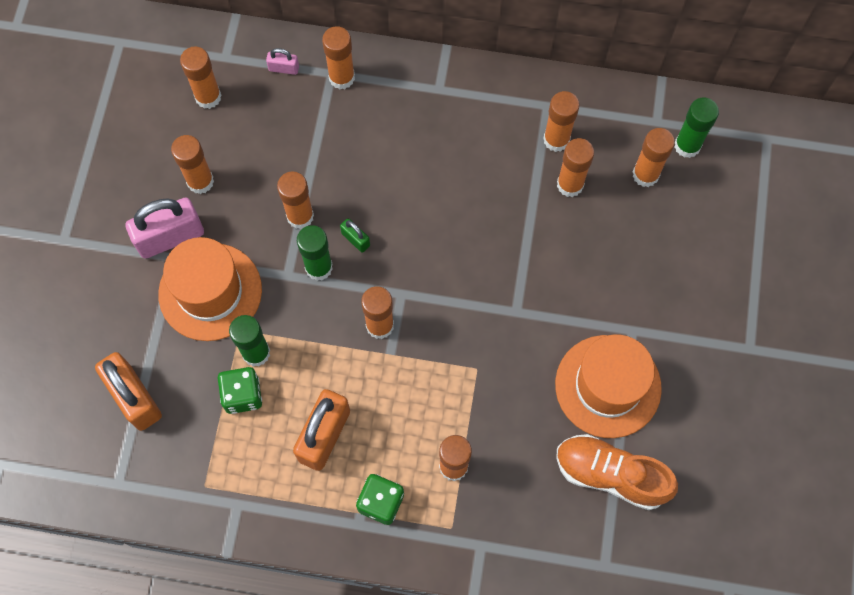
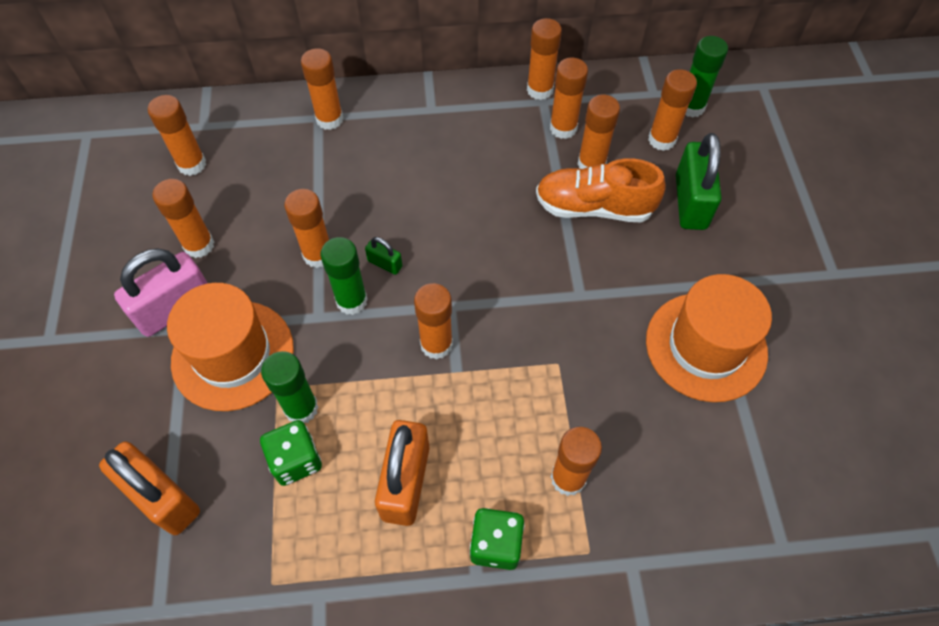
camera: 15 degrees left, 10 degrees down
(284, 68) = (267, 123): pink padlock -> none
(548, 92) = (540, 90): none -> orange glue stick
(610, 474) = (747, 440): orange shoe -> orange shoe (594, 207)
(647, 246) = (690, 202): none -> green padlock

